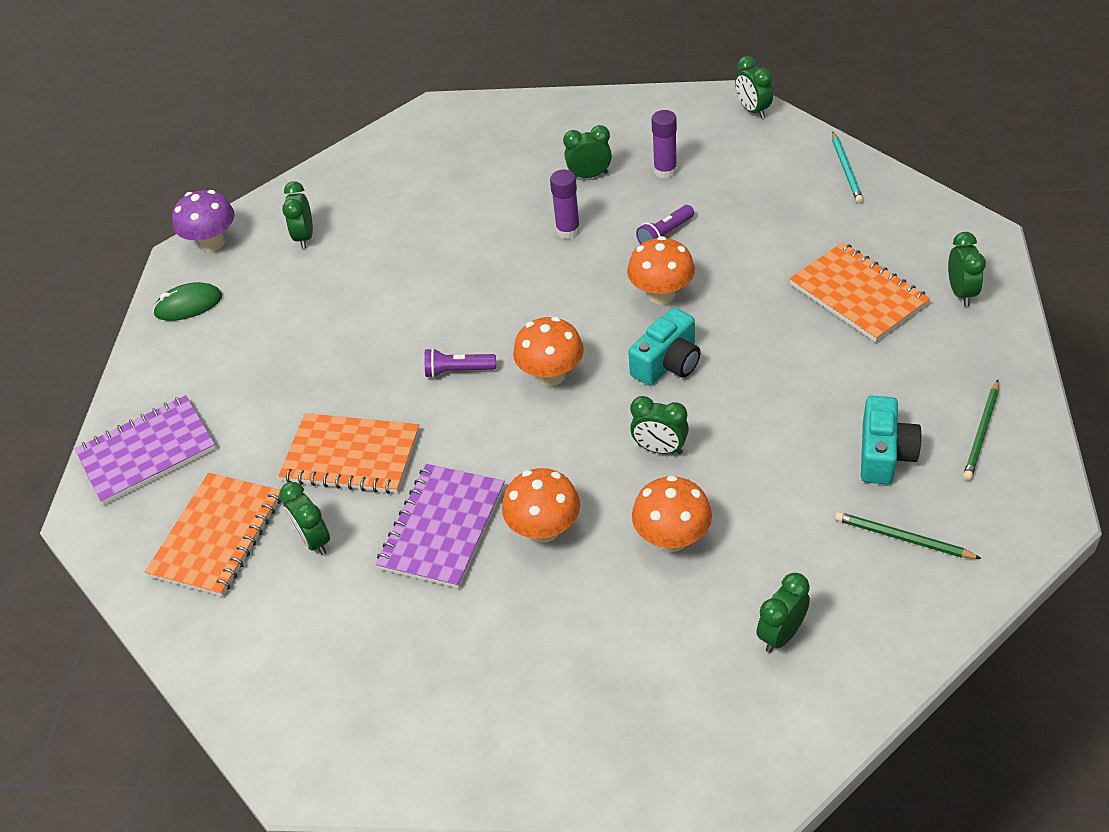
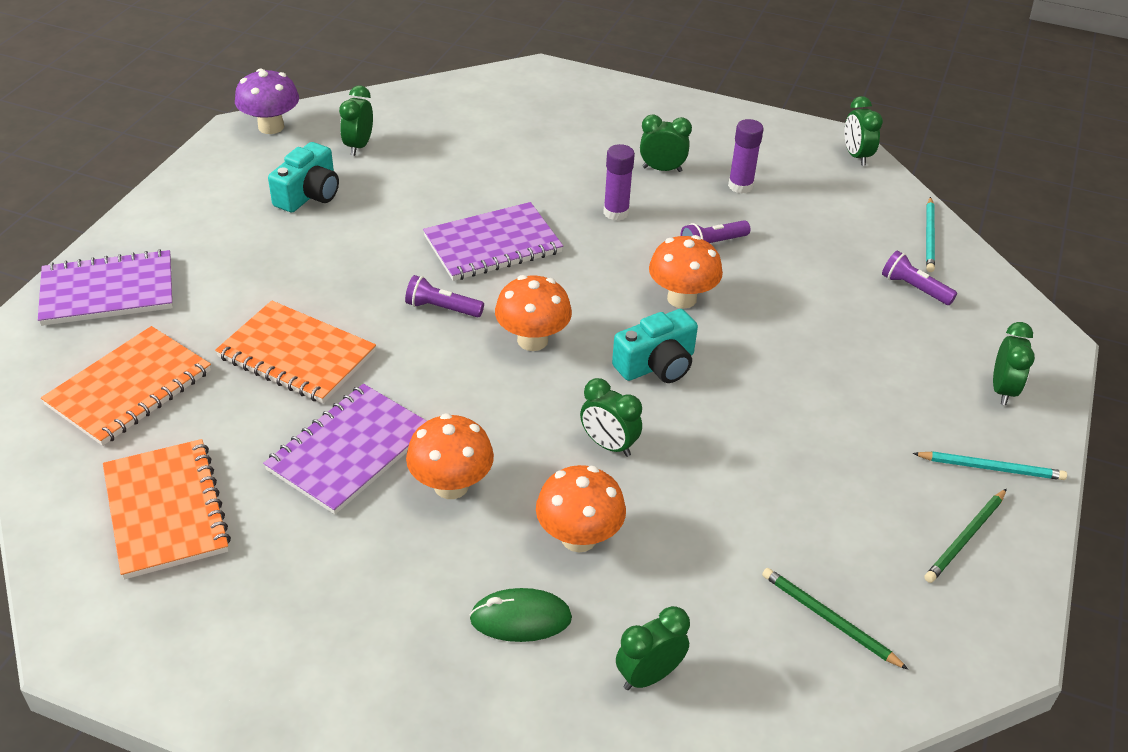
camera: 10 degrees right, 5 degrees down
(188, 305) = (219, 174): green mouse -> green mouse (520, 619)
(314, 540) = (218, 422): green clock -> none
(473, 296) = (492, 244): none -> purple notebook
(853, 222) = (914, 288): none -> purple flashlight
(858, 295) = (888, 359): orange notebook -> orange notebook (165, 511)
(884, 454) = (847, 525): turquoise camera -> turquoise camera (309, 194)
(978, 365) = (991, 468): none -> turquoise pencil

